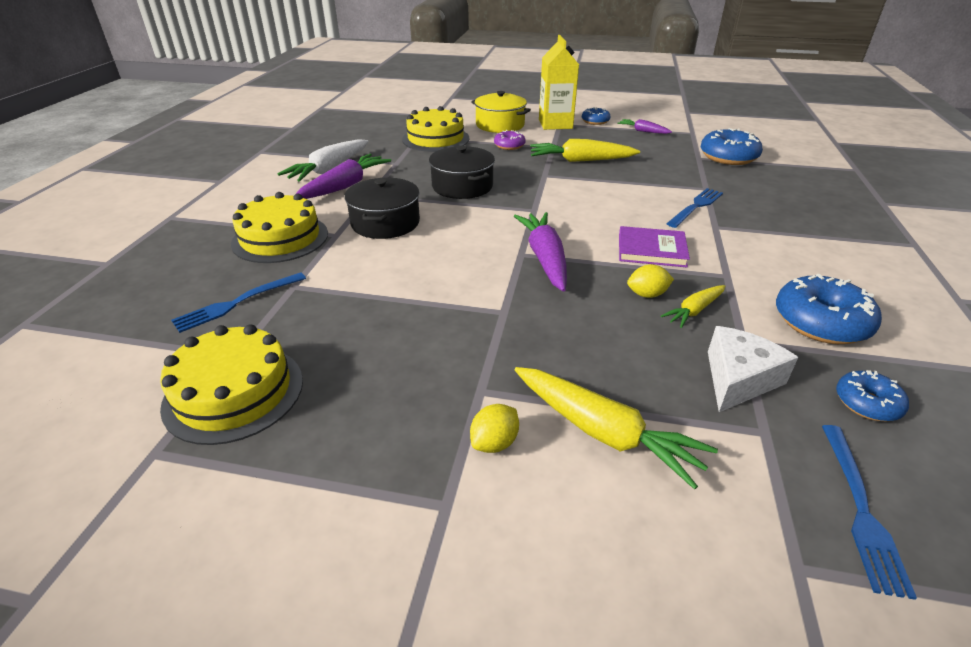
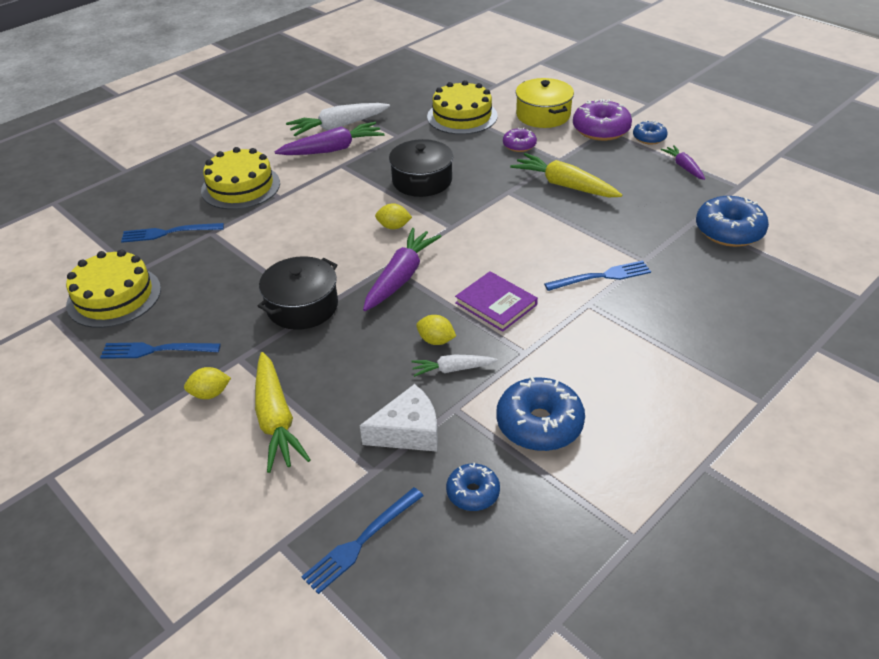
camera: 35 degrees right, 5 degrees up
(364, 427) = (156, 350): none -> blue fork
(385, 223) = (323, 198): black pot -> black pot (302, 306)
(484, 224) = (393, 227): none -> yellow lemon
(555, 124) = (601, 130): yellow carton -> purple donut
(694, 311) = (452, 369): yellow carrot -> white carrot

